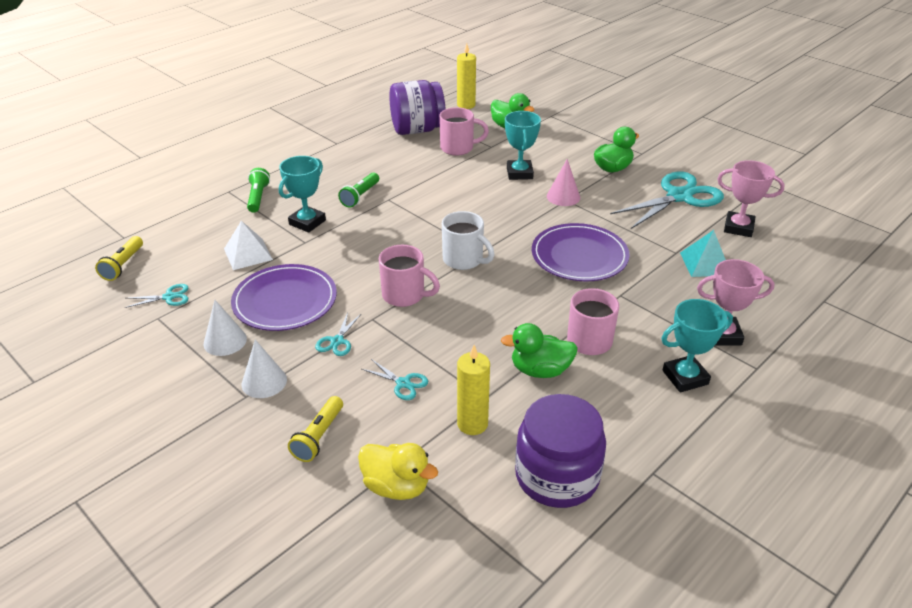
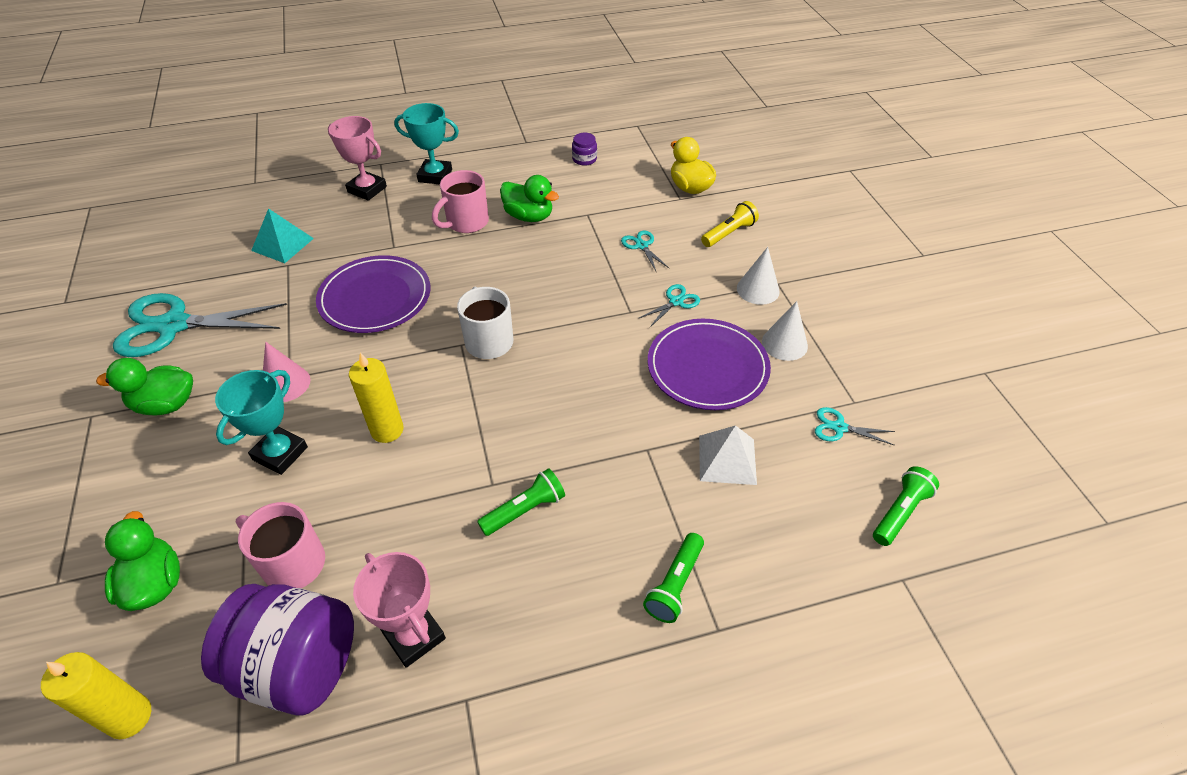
camera: 150 degrees left, 10 degrees up
(123, 265) = (900, 512): yellow flashlight -> green flashlight
(307, 222) = (627, 486): turquoise trophy -> none
(405, 295) = (581, 324): pink mug -> none
(472, 424) = (612, 202): yellow candle -> yellow candle (387, 430)
(557, 476) = (584, 159): purple jar -> purple jar, size x0.42
(738, 227) = (191, 265): pink trophy -> pink trophy (414, 636)

